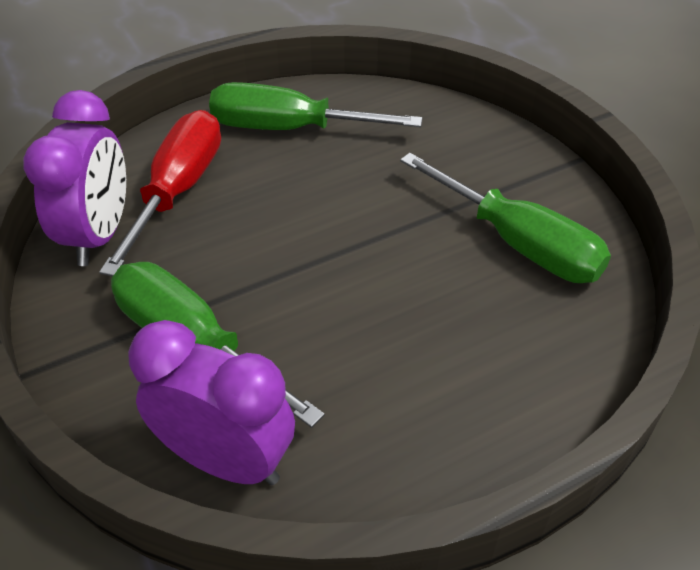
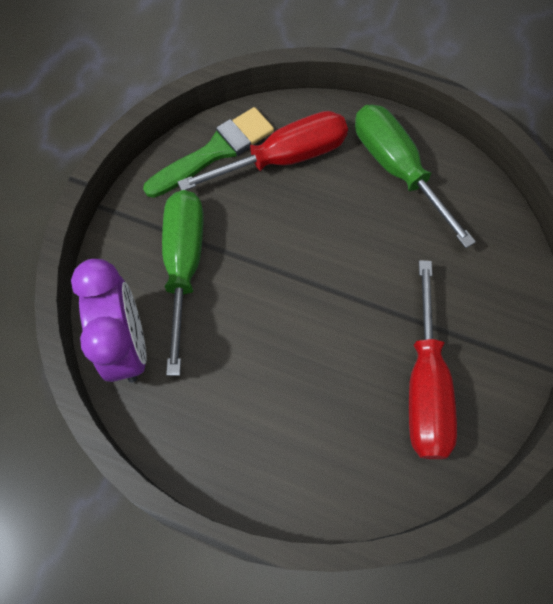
camera: 50 degrees right, 20 degrees up
(99, 235) = (215, 152): purple clock -> green brush
(518, 243) = (425, 385): green screwdriver -> red screwdriver

